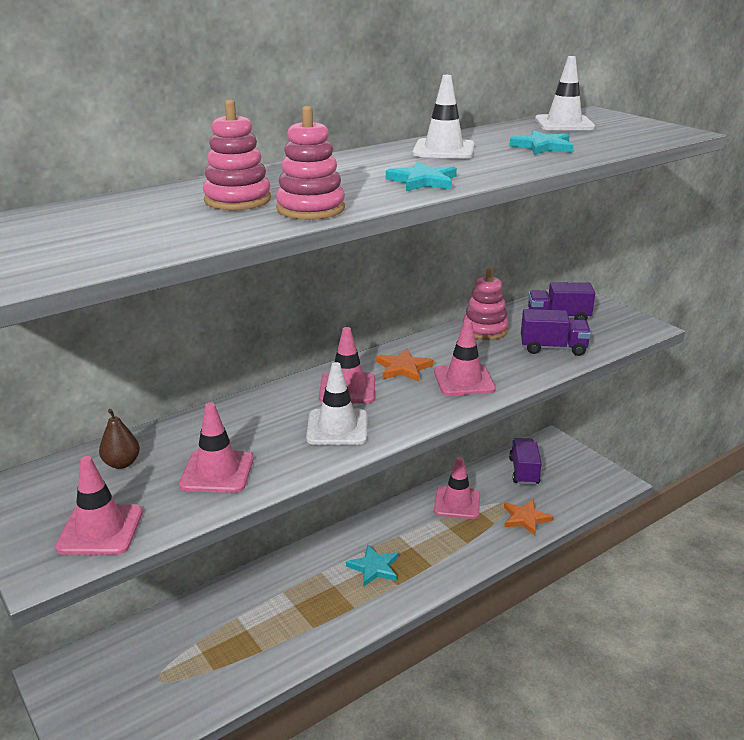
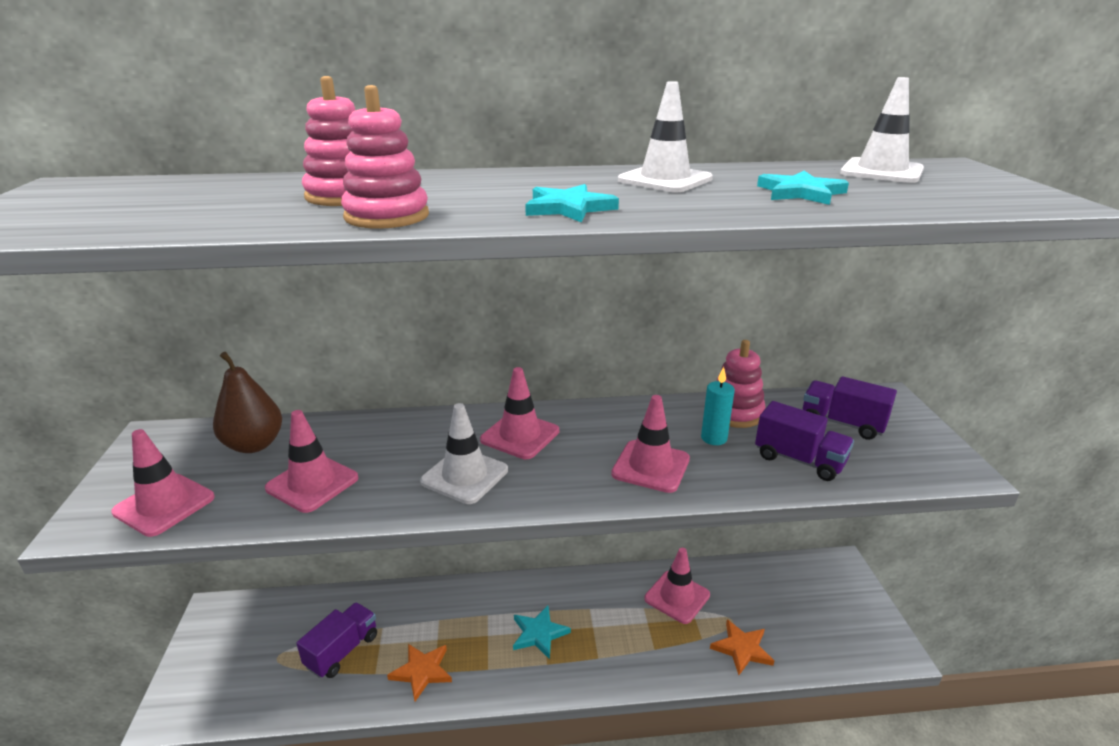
camera: 30 degrees right, 0 degrees up
(122, 463) = (254, 445): brown pear -> brown pear, size x1.61
(403, 368) = (599, 430): orange star -> orange star (422, 671)
(487, 350) = (714, 438): none -> turquoise candle
(524, 471) = (780, 590): purple truck -> purple truck (342, 651)

